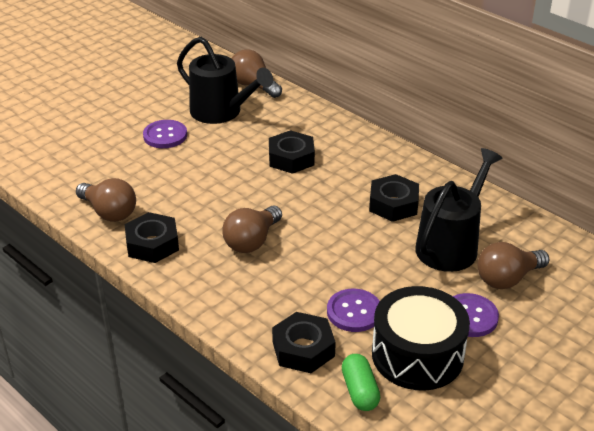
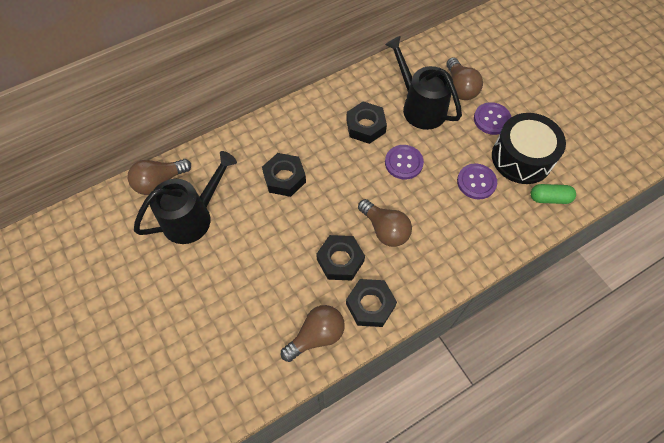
camera: 75 degrees left, 25 degrees up
(165, 135) = (212, 271): purple button -> purple button (403, 163)
(303, 349) = (507, 222): black nut -> black nut (340, 260)

